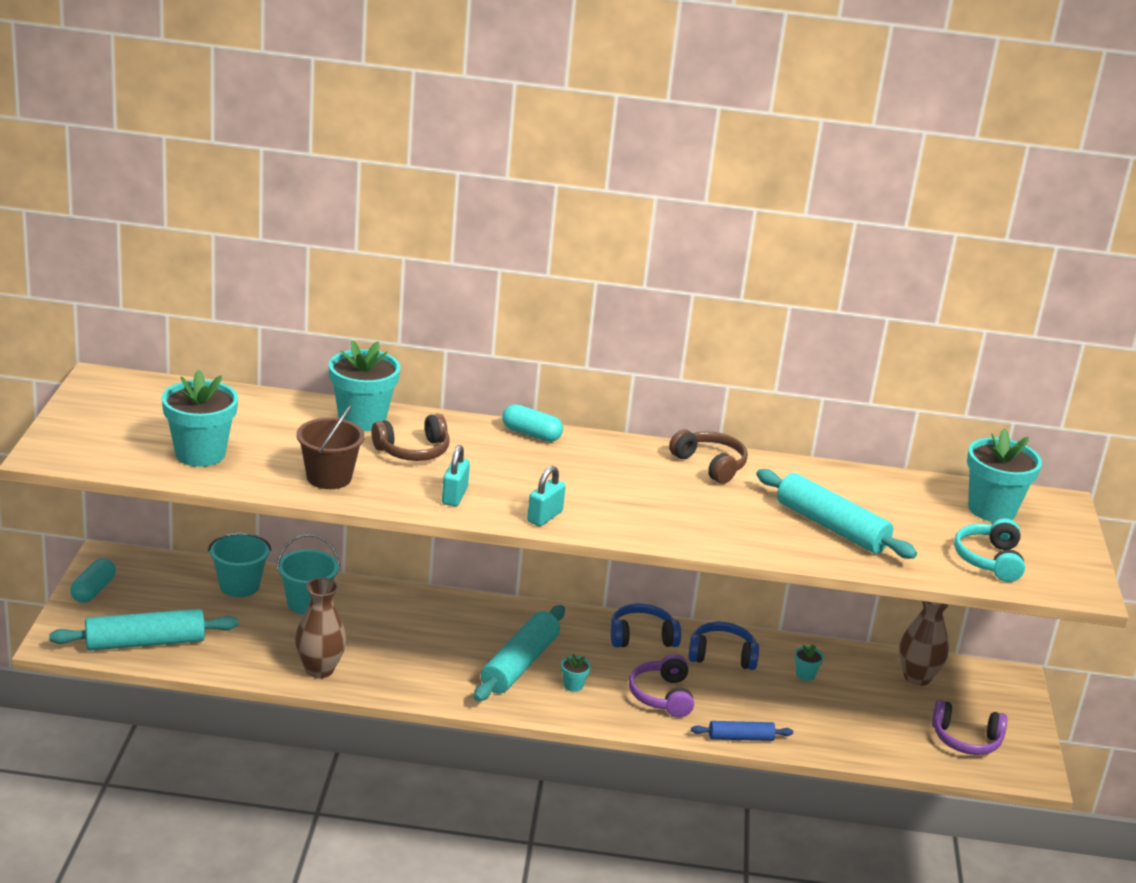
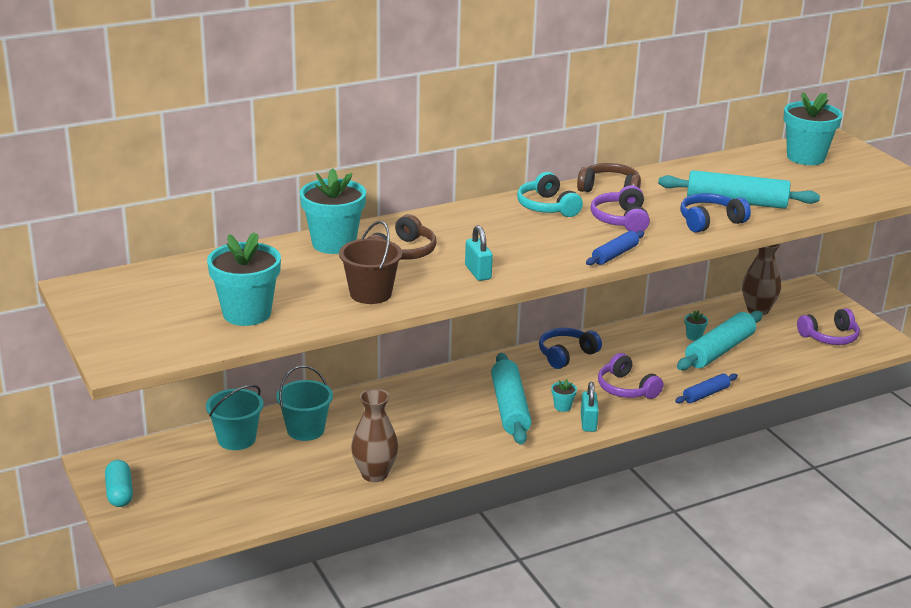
camera: 30 degrees left, 0 degrees up
(145, 642) = (214, 514): turquoise rolling pin -> turquoise rolling pin (719, 350)
(531, 434) = (467, 211): turquoise capsule -> none
(544, 516) = (557, 263): turquoise padlock -> turquoise padlock (588, 423)
(615, 530) = (615, 255): none -> blue rolling pin
(674, 499) = (621, 220): none -> purple headphones
(722, 656) = (630, 346): blue headphones -> blue headphones (710, 221)
(989, 560) = (848, 188): turquoise headphones -> turquoise headphones (547, 207)

